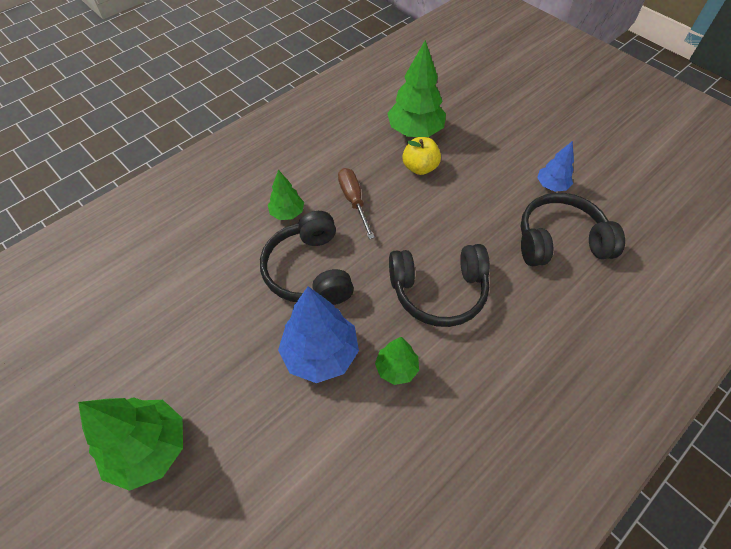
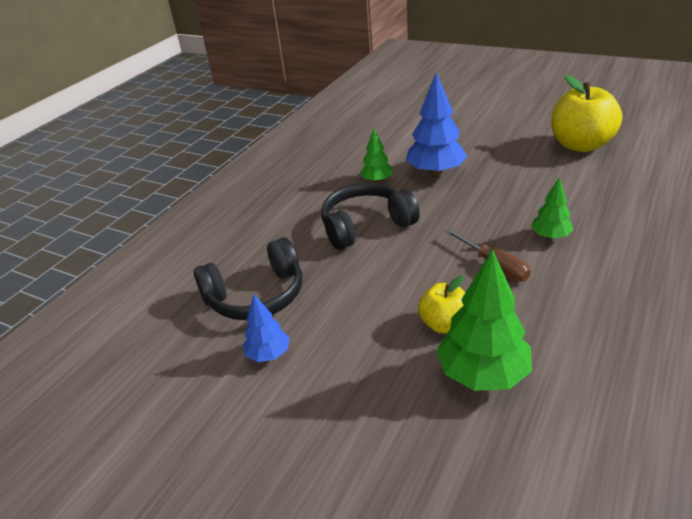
camera: 165 degrees right, 20 degrees down
(130, 330) = (580, 145): none -> yellow apple
(149, 448) = (502, 119): green tree -> none
(309, 271) = (486, 206): black headphones -> none

